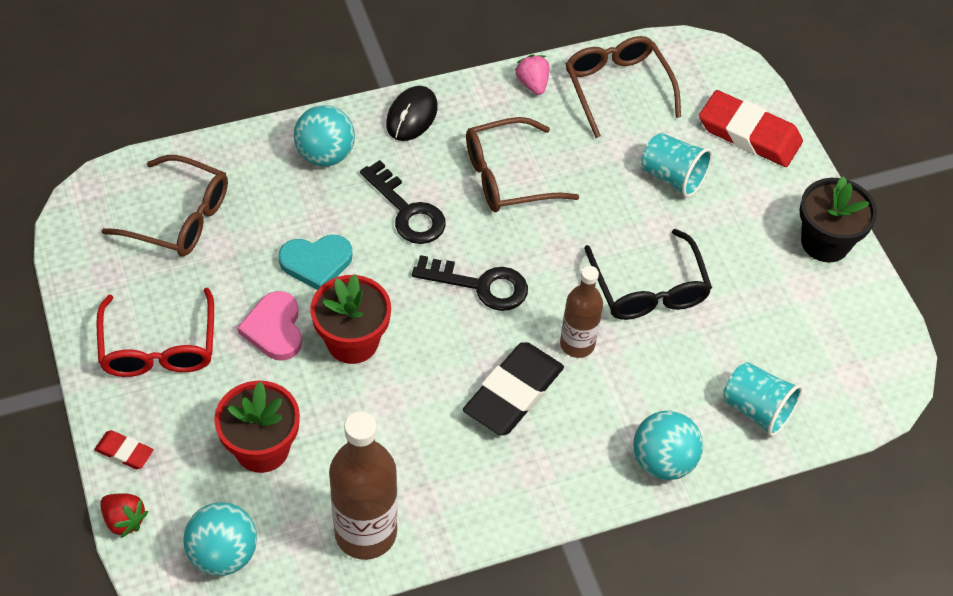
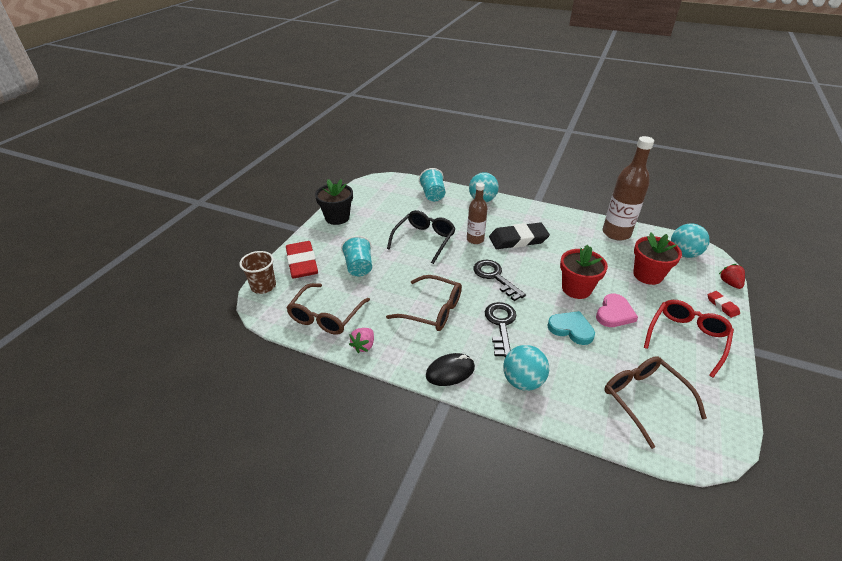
camera: 135 degrees left, 15 degrees down
(740, 74) = (263, 286): none -> brown cup

